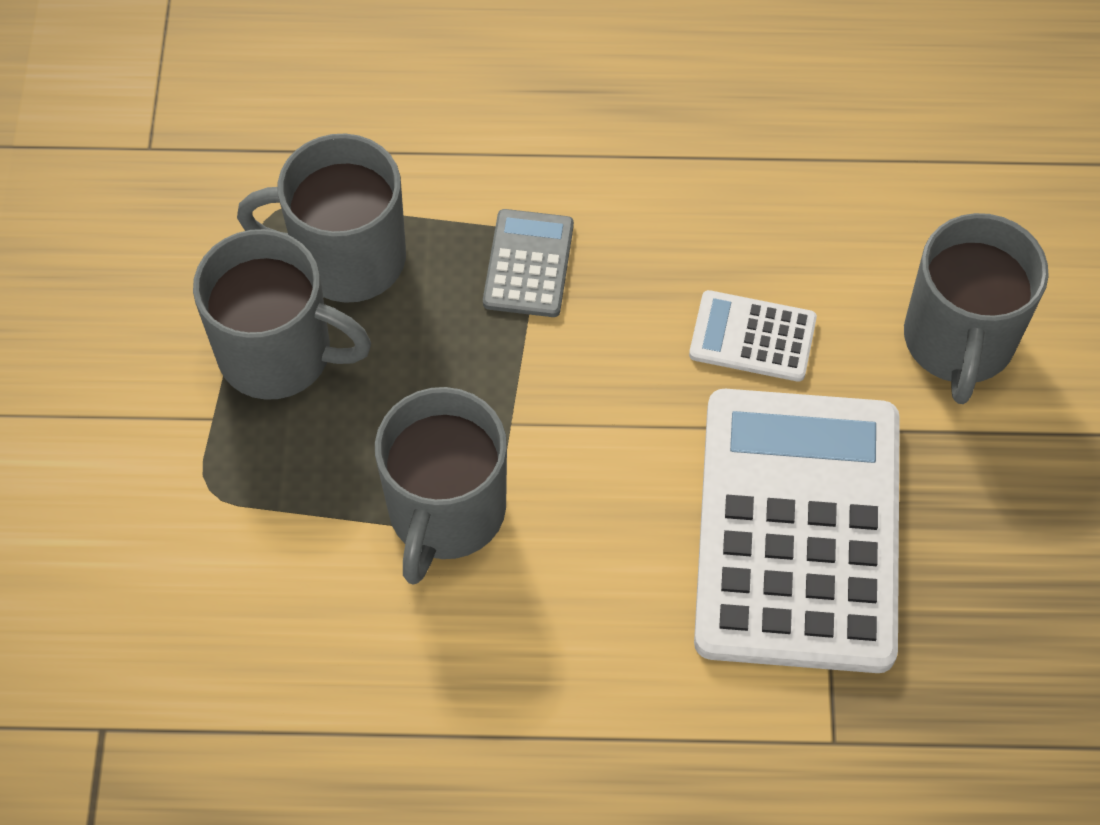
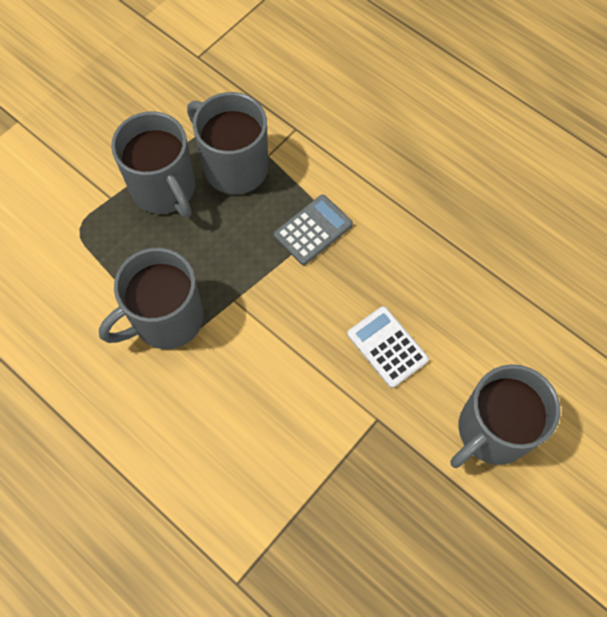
camera: 40 degrees right, 5 degrees up
(797, 530) = (319, 461): white calculator -> none

